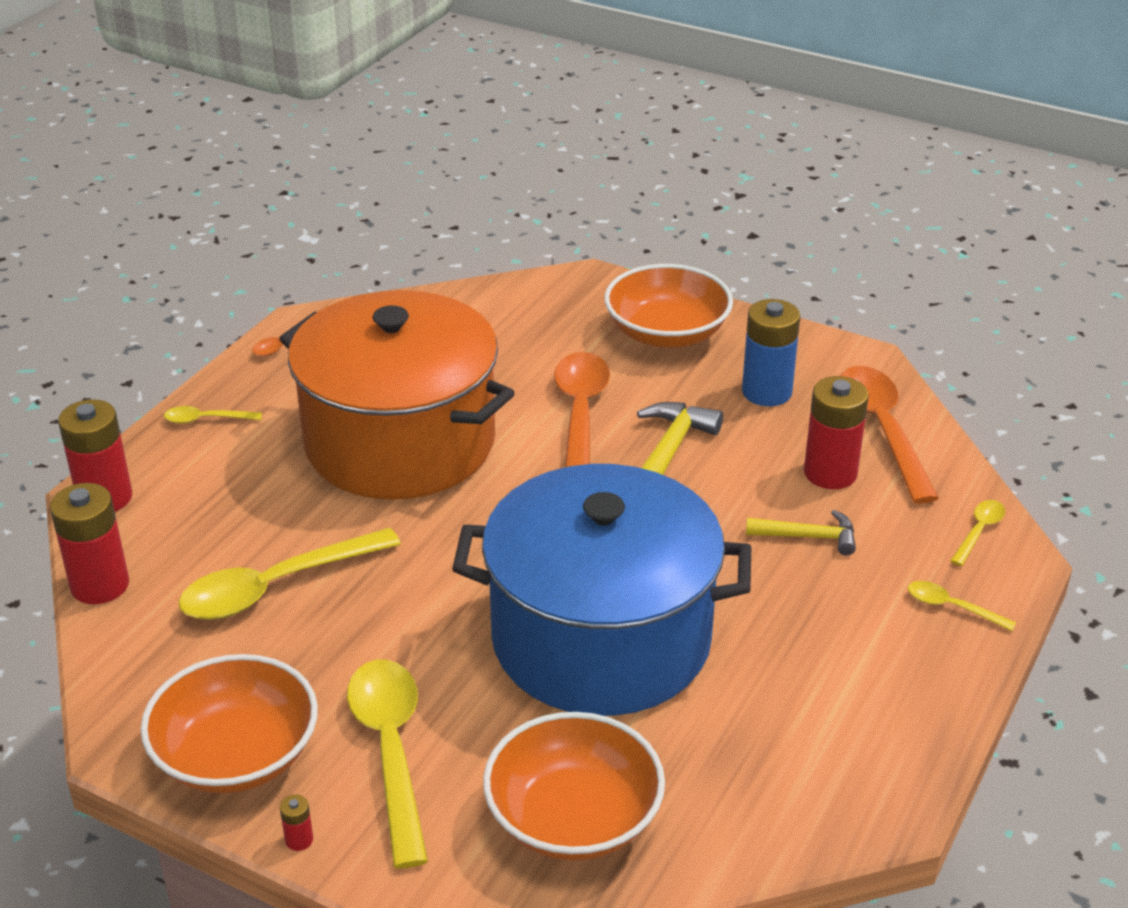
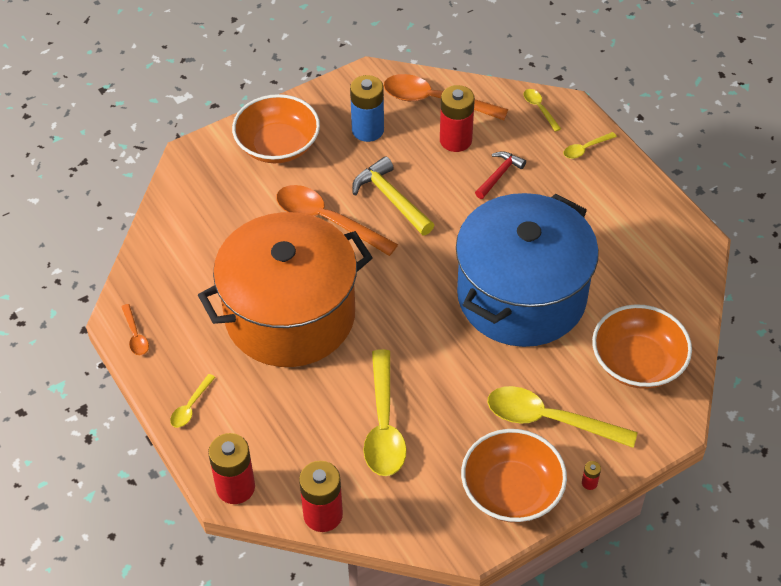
camera: 60 degrees left, 15 degrees up
(808, 537) = (499, 175): yellow hammer -> red hammer

